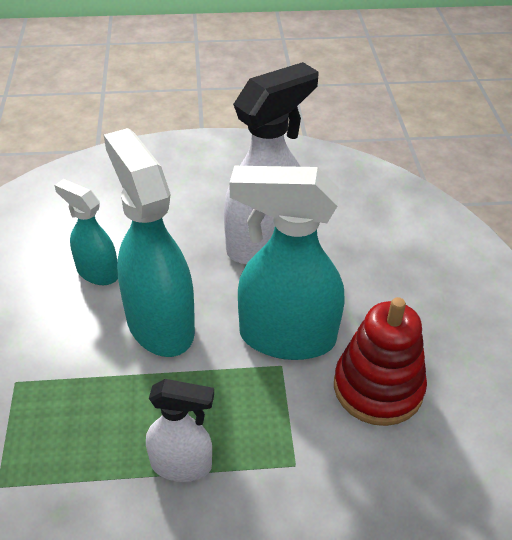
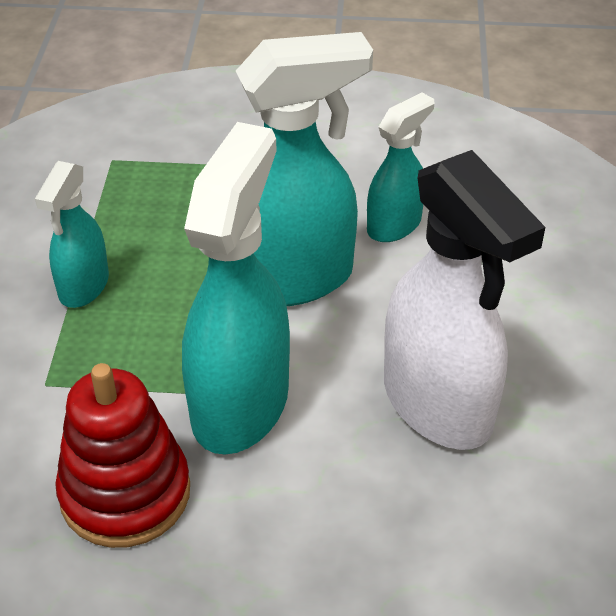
camera: 100 degrees right, 0 degrees up
(182, 465) = (83, 287): white spray bottle -> turquoise spray bottle

